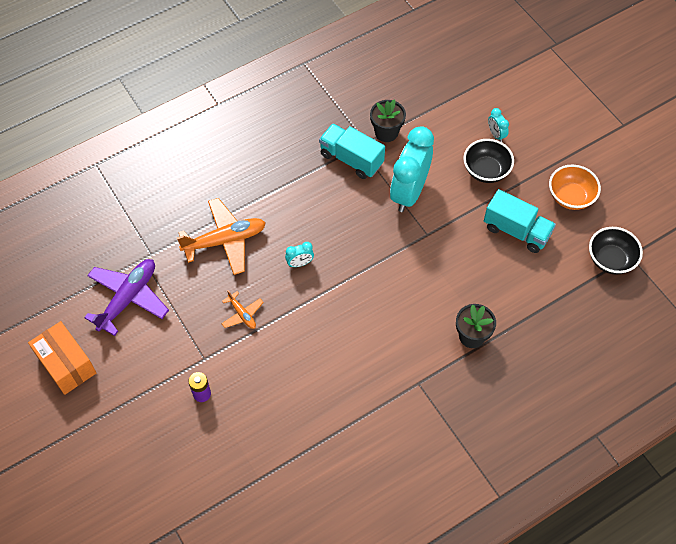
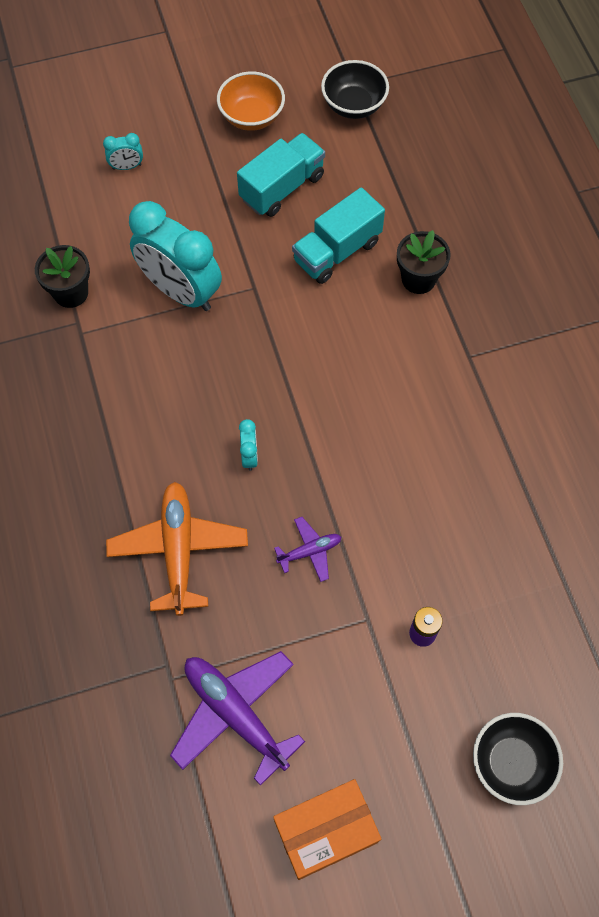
camera: 75 degrees left, 5 degrees up
(242, 314) = (309, 551): orange plane -> purple plane
(351, 159) = (99, 348): turquoise truck -> turquoise truck (337, 251)
(486, 170) = (179, 194): black bowl -> black bowl (511, 762)

